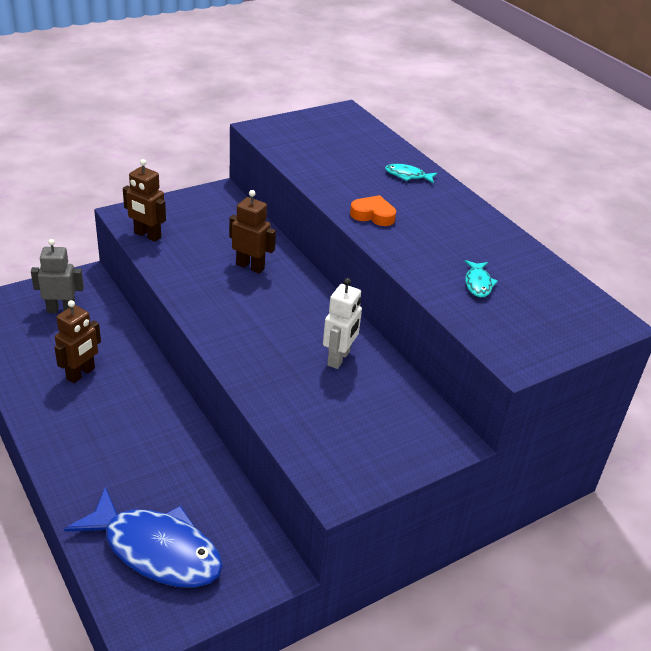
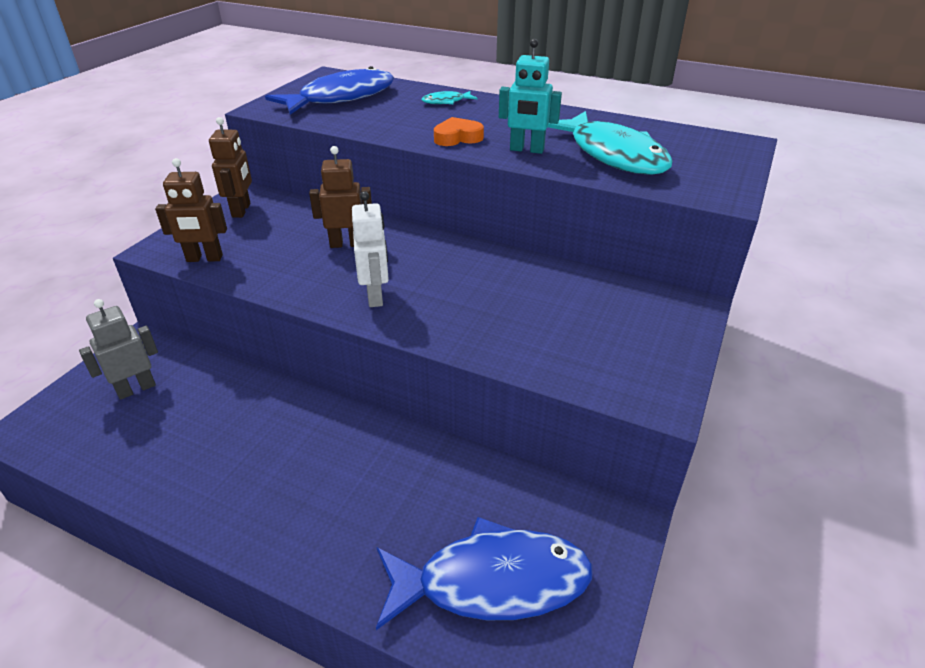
camera: 30 degrees left, 0 degrees up
(81, 374) = (223, 443): brown robot -> brown robot (241, 210)
(329, 140) = (341, 98): none -> blue fish
(339, 358) = (520, 285): white robot -> white robot (375, 296)
(413, 249) = (526, 150): none -> turquoise robot
(478, 283) = (613, 155): turquoise fish -> turquoise fish, size x2.40

